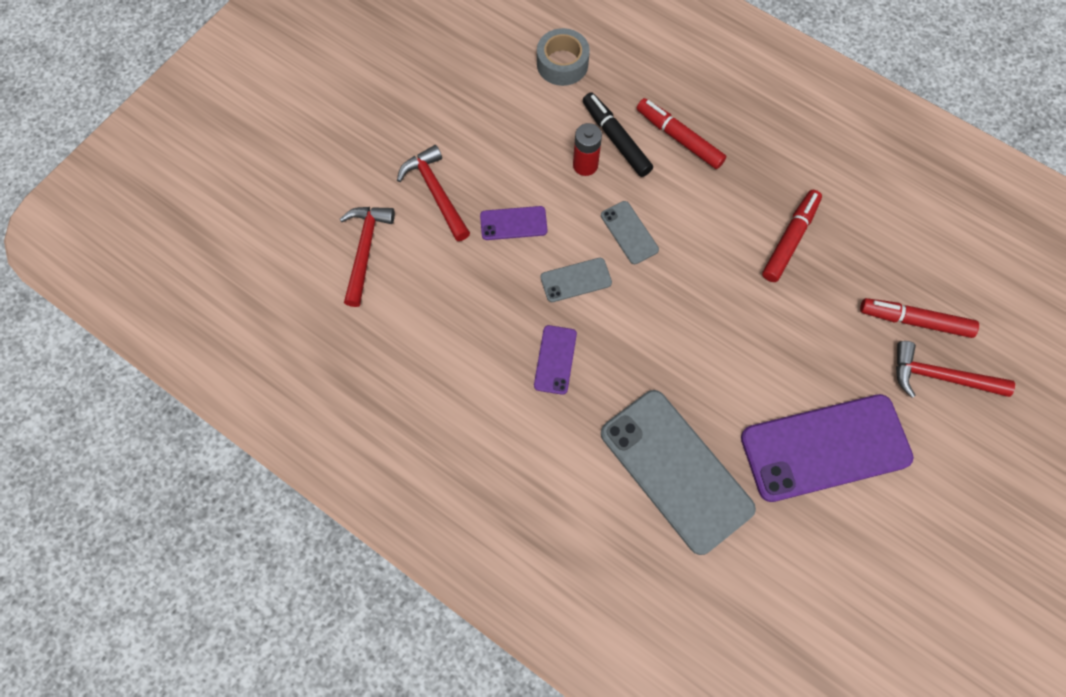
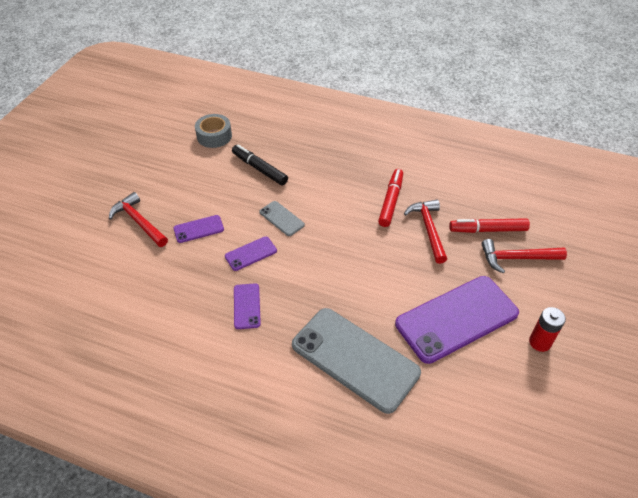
camera: 15 degrees left, 20 degrees down
(365, 250) = (90, 267): red hammer -> red hammer (428, 229)
(576, 280) = (251, 253): grey phone -> purple phone
(585, 165) = (242, 187): red battery -> red battery (540, 342)
(679, 138) = (301, 161): red marker -> none

